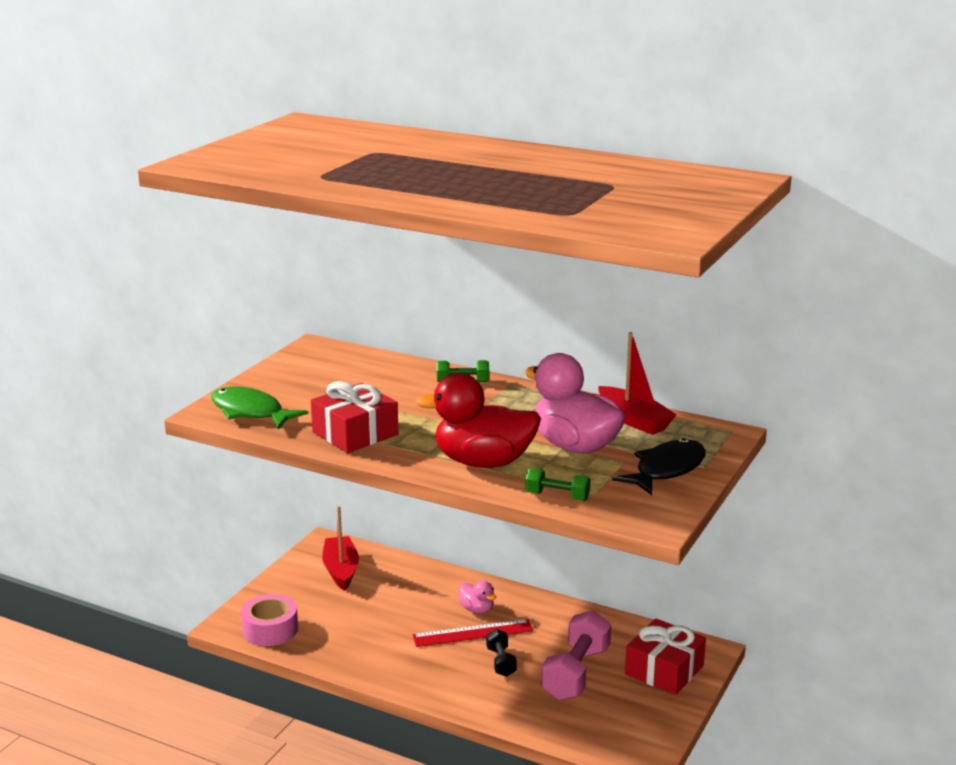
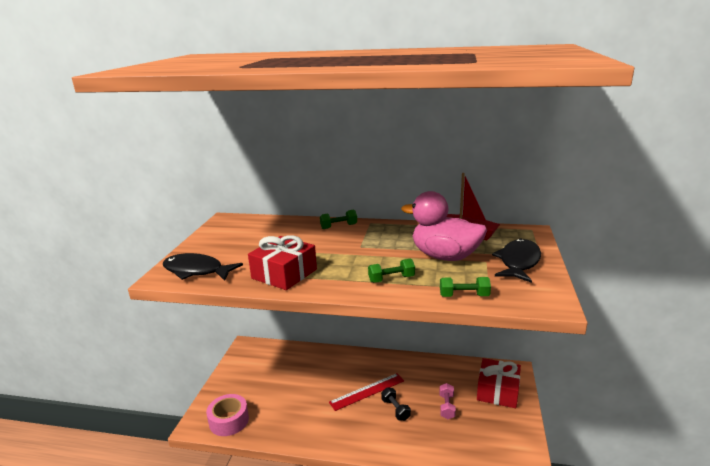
camera: 15 degrees left, 0 degrees up
(250, 412) = (196, 271): green fish -> black fish
(341, 570) = (263, 363): red boat -> none
(477, 609) = (361, 373): pink duck -> none
(483, 462) = (391, 279): red duck -> green dumbbell
(576, 673) = (446, 407): pink dumbbell -> pink dumbbell, size x0.52

